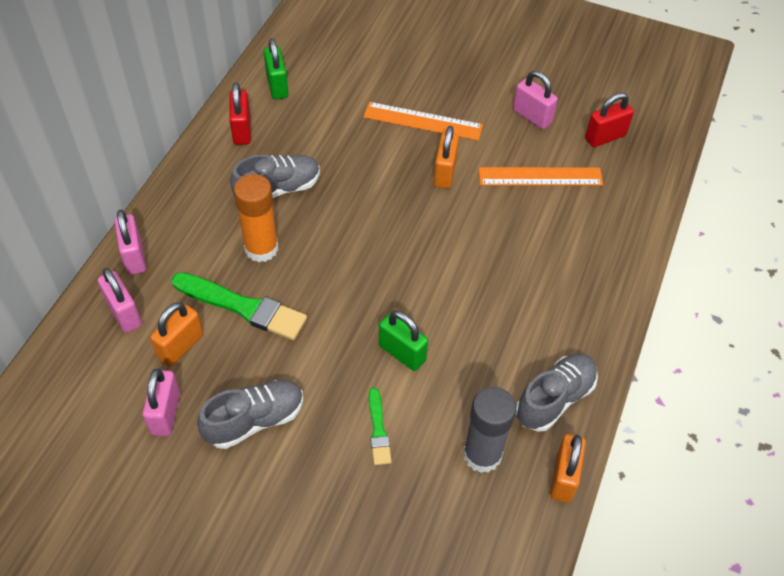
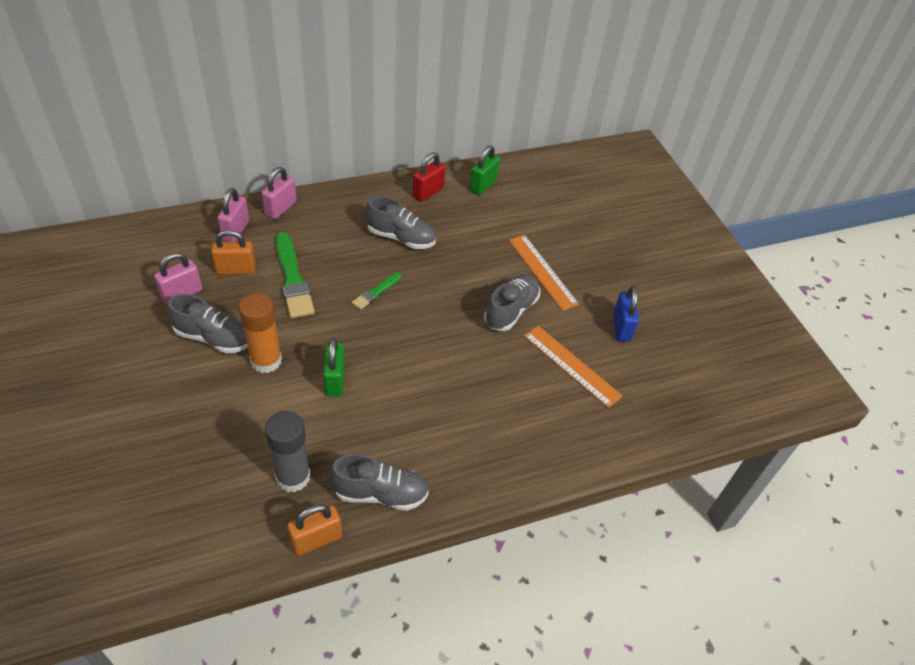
camera: 45 degrees right, 5 degrees down
(261, 248) = (346, 259): orange glue stick -> orange glue stick (266, 361)
(378, 430) = (262, 405): green brush -> green brush (376, 292)
(444, 173) = (511, 310): orange padlock -> grey shoe
(532, 116) = (621, 327): pink padlock -> blue padlock
(605, 137) = (656, 382): red padlock -> none

